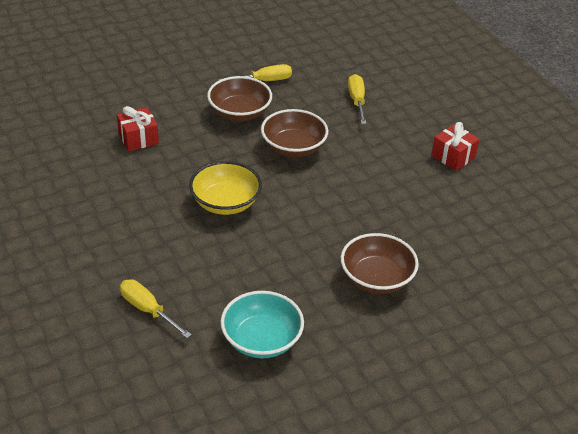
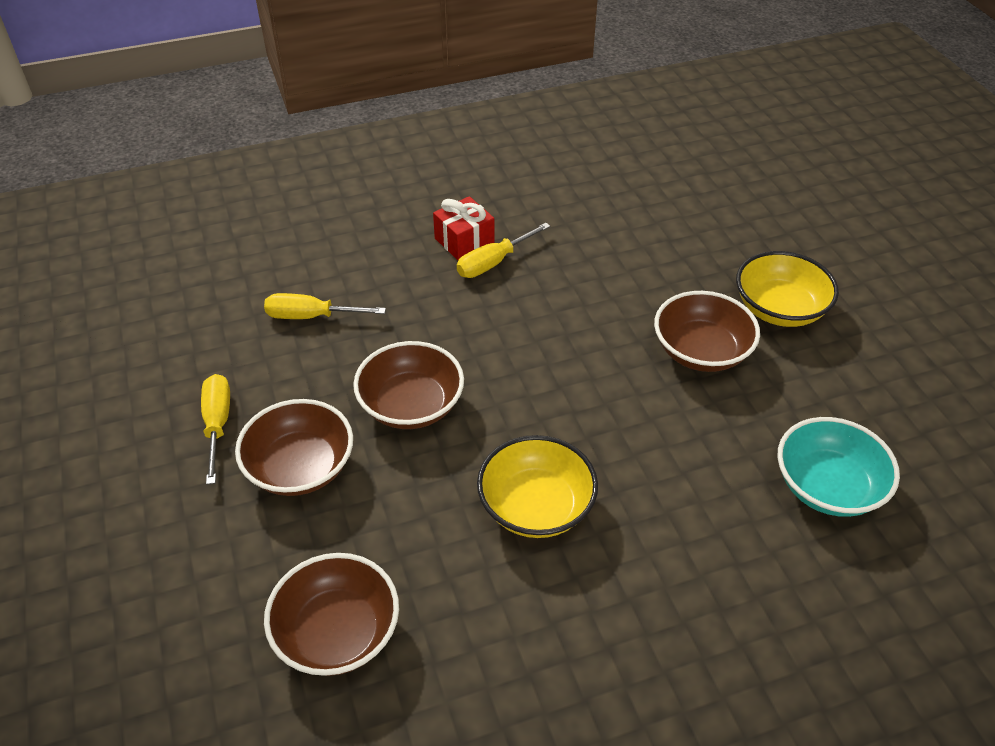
camera: 80 degrees left, 5 degrees up
(138, 138) = (337, 632): red gift -> brown bowl
(147, 309) = (784, 631): yellow screwdriver -> yellow screwdriver (493, 263)
(438, 326) = (779, 309): none -> yellow bowl

